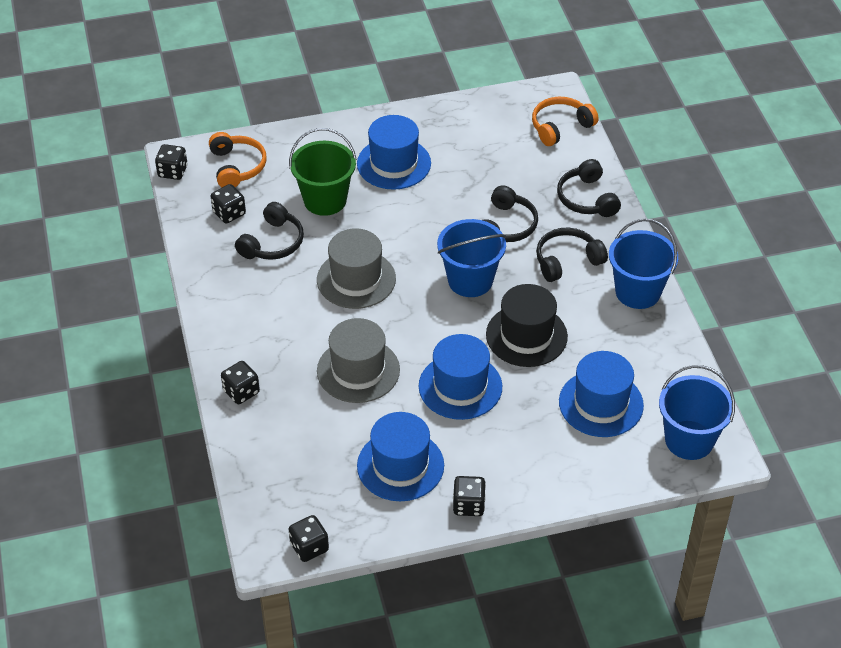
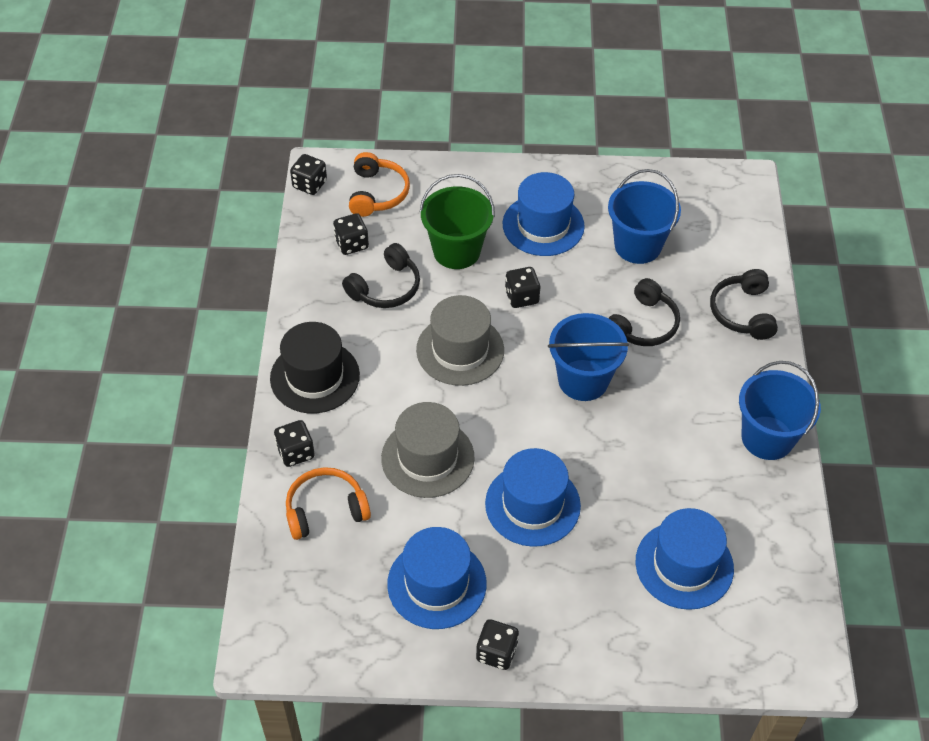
camera: 15 degrees right, 5 degrees up
(309, 547) = (306, 657): black dice -> black dice (521, 297)
(526, 335) = (625, 461): black hat -> black hat (315, 377)
(560, 127) = (738, 222): orange headphones -> orange headphones (325, 510)
(567, 261) = (698, 382): black headphones -> none
(689, 440) = (773, 636): blue bucket -> blue bucket (637, 246)

